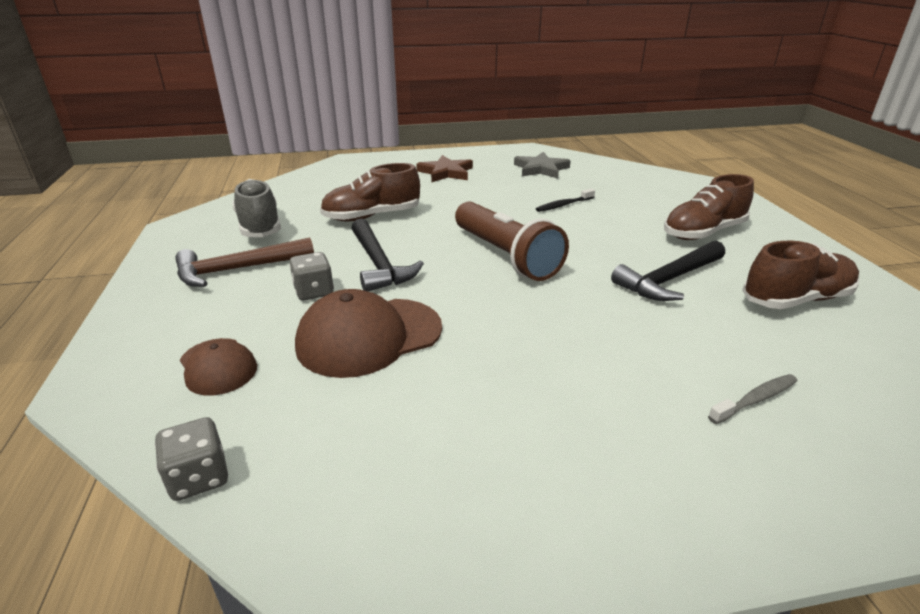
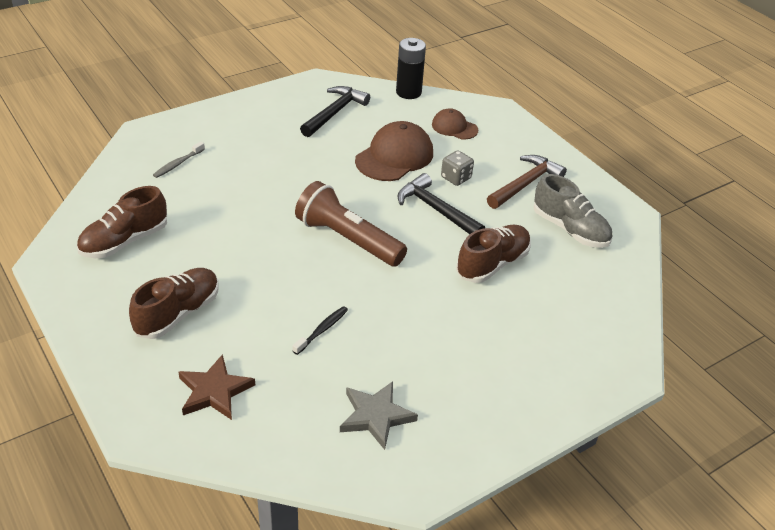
camera: 155 degrees right, 10 degrees up
(199, 477) = (408, 92): grey dice -> black battery
(446, 172) = (487, 371): brown star -> brown star (214, 391)
(669, 280) = (216, 241): black hammer -> black hammer (335, 112)

